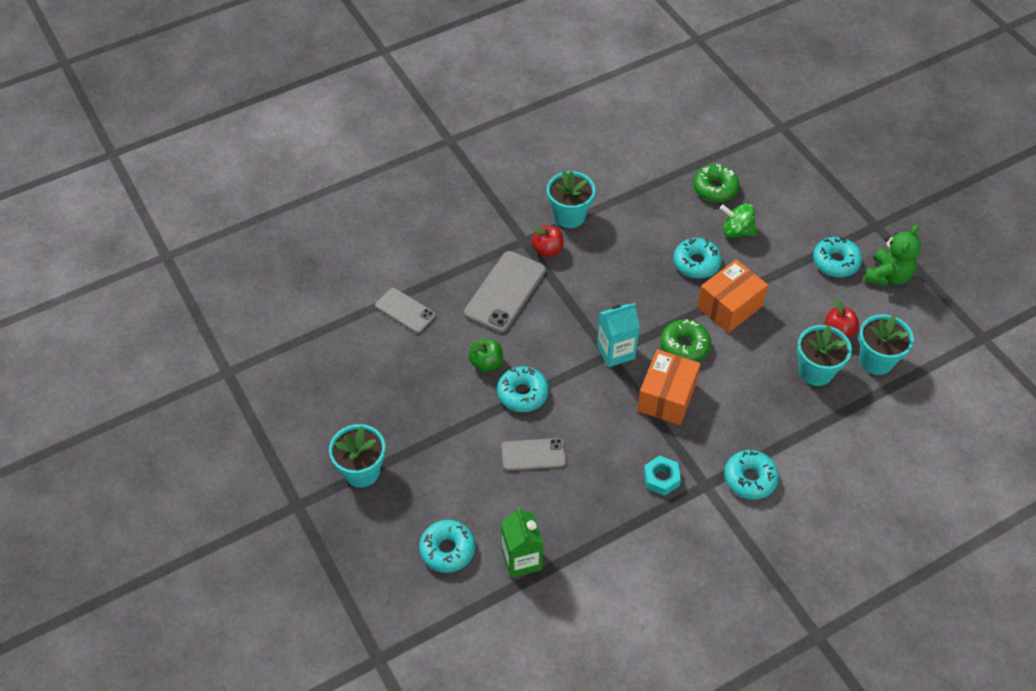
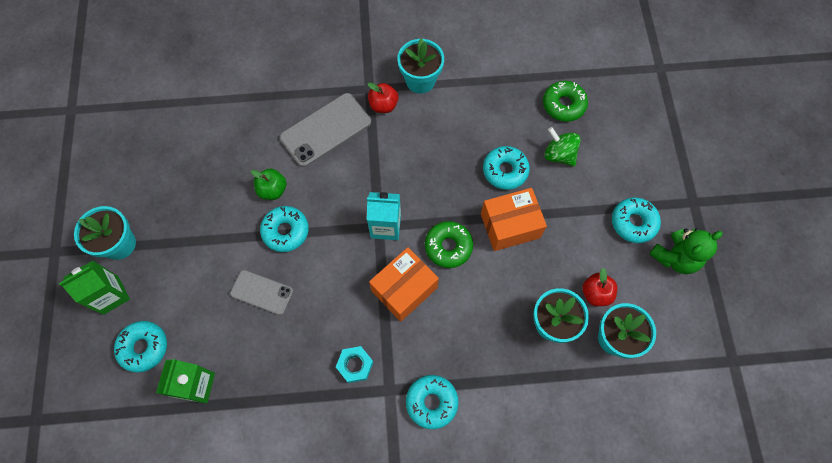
camera: 25 degrees right, 15 degrees up
(383, 519) = (111, 295): none -> green carton
(405, 311) = (236, 113): grey phone -> none

